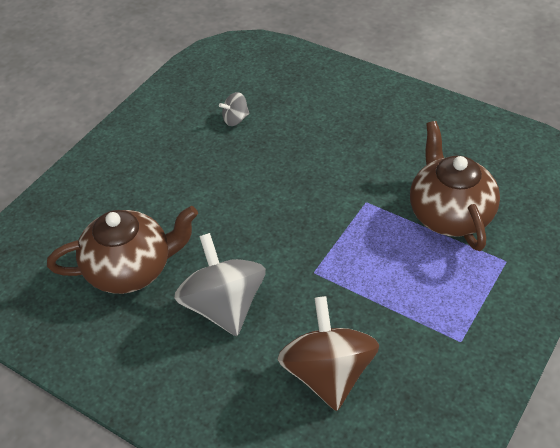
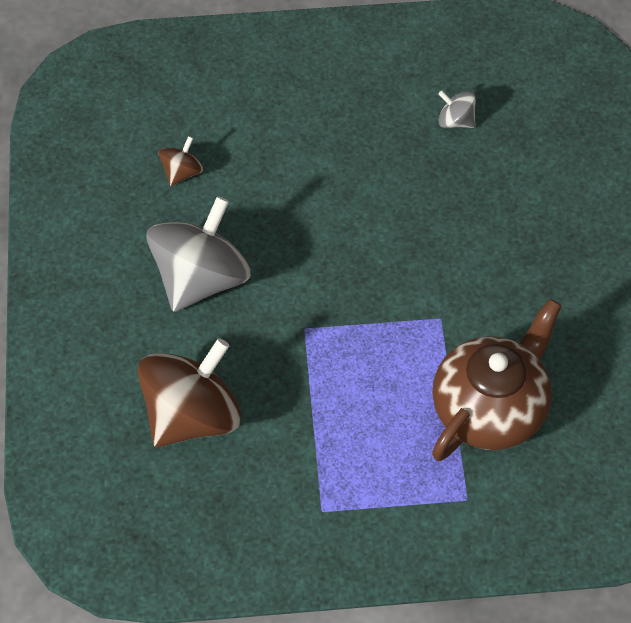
camera: 50 degrees right, 10 degrees up
(131, 269) = (182, 172): brown teapot -> brown spinning top

